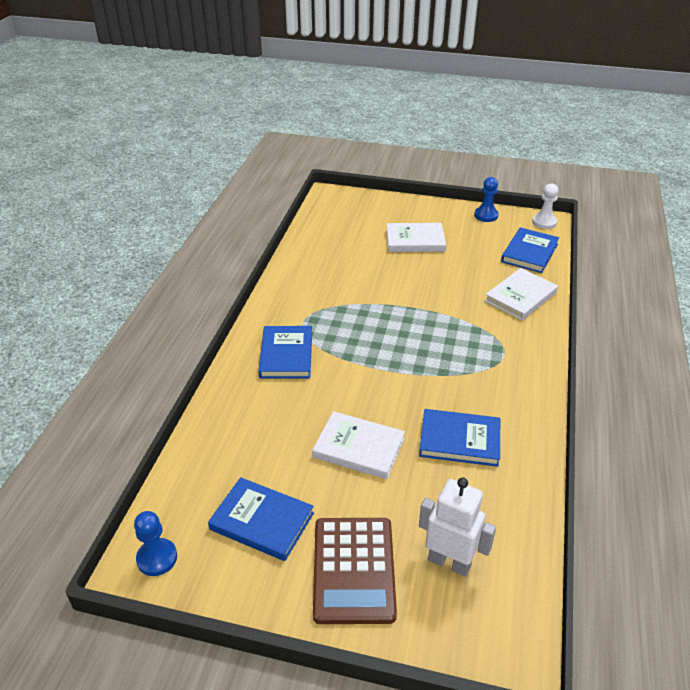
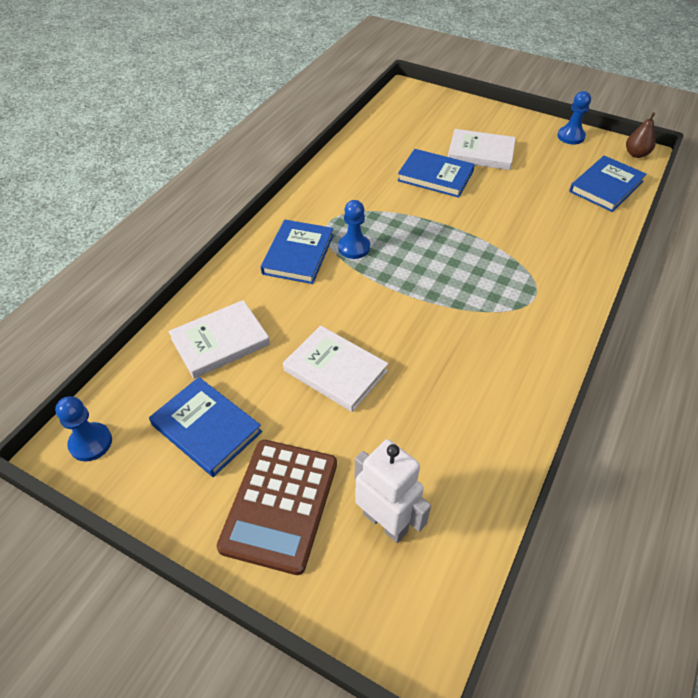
camera: 15 degrees right, 10 degrees up
(334, 340) = (354, 248): none -> blue pawn
(459, 440) = (448, 385): blue book -> blue book (435, 176)
(520, 297) = (577, 235): white book -> white book (220, 342)
(544, 222) = (636, 154): white pawn -> brown pear

